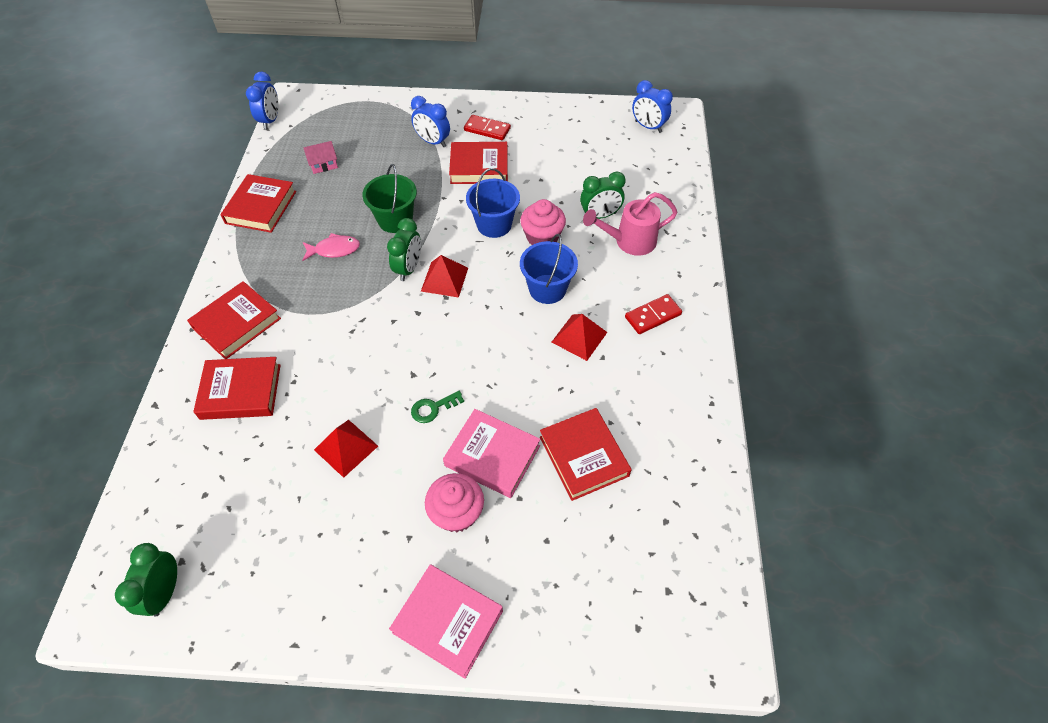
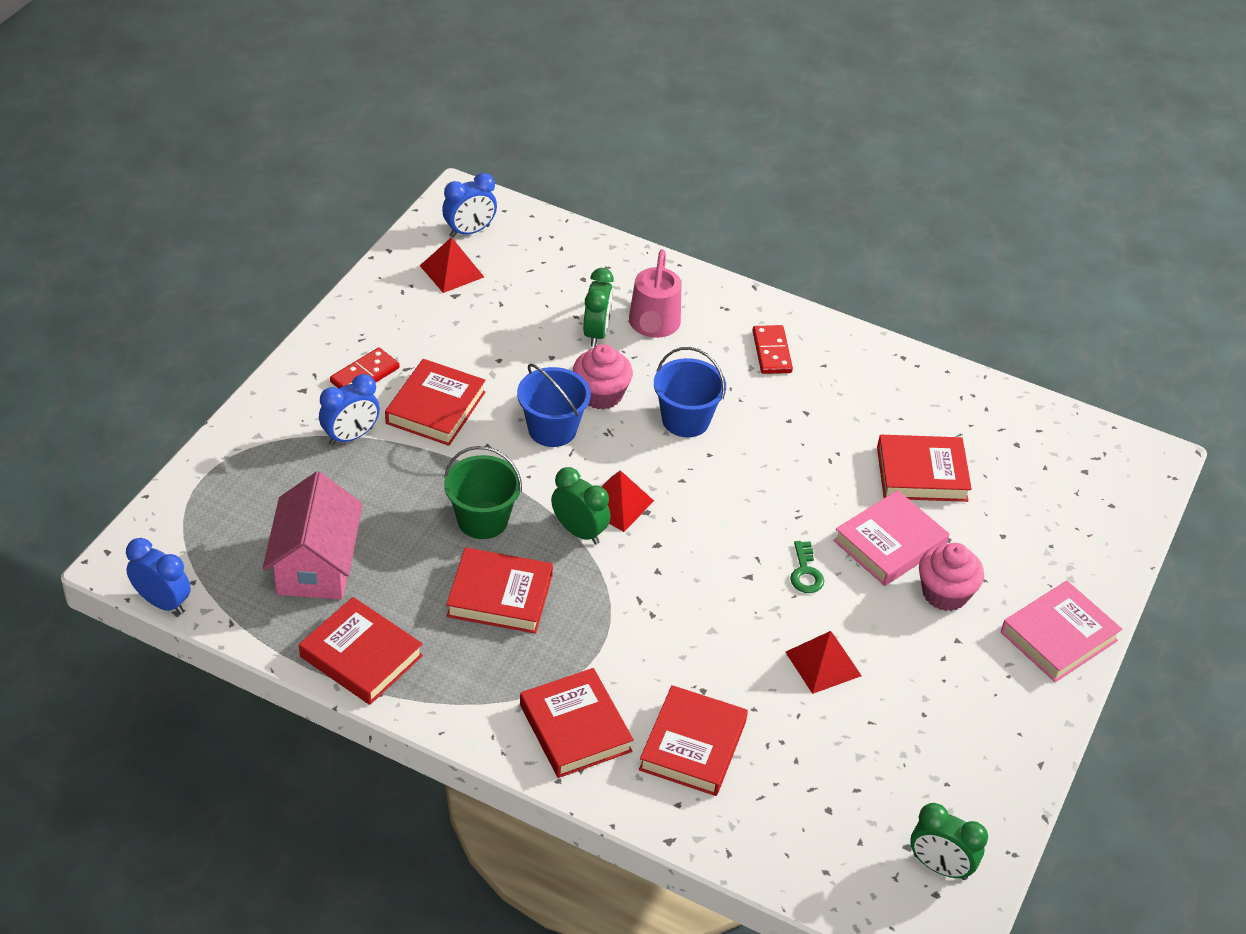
camera: 70 degrees left, 10 degrees down
(323, 165) = (316, 565): pink house -> pink house, size x2.14
(334, 250) = (500, 596): pink fish -> red book
(579, 337) = (769, 420): red pyramid -> red pyramid (452, 271)

